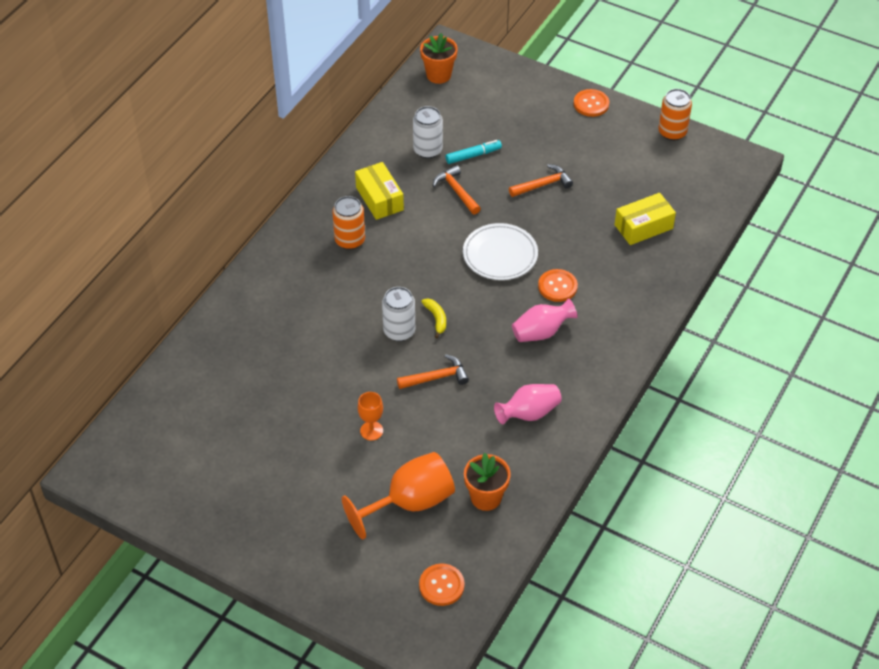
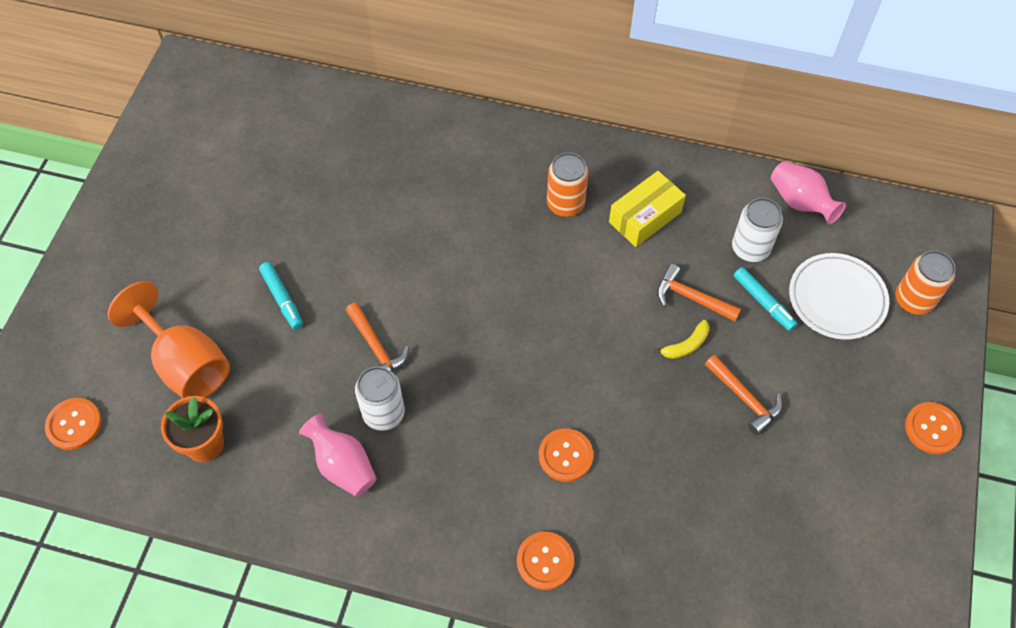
camera: 75 degrees right, 10 degrees up
(371, 431) = (282, 299): orange goblet -> turquoise marker
(399, 331) = (438, 290): white can -> white can (383, 413)
(436, 319) = (468, 325): yellow banana -> yellow banana (686, 345)
(438, 75) = (893, 228): orange flower pot -> none
(456, 191) = (691, 298): orange hammer -> orange hammer turned 105 degrees counterclockwise
(500, 255) = (598, 373): white plate -> white plate (837, 299)
(541, 332) = (480, 452): pink vase -> pink vase (800, 202)
(630, 314) = (545, 561): none -> orange button
(643, 227) = (716, 549): yellow box -> none
(672, 132) = (927, 556): orange can -> orange can (913, 300)

